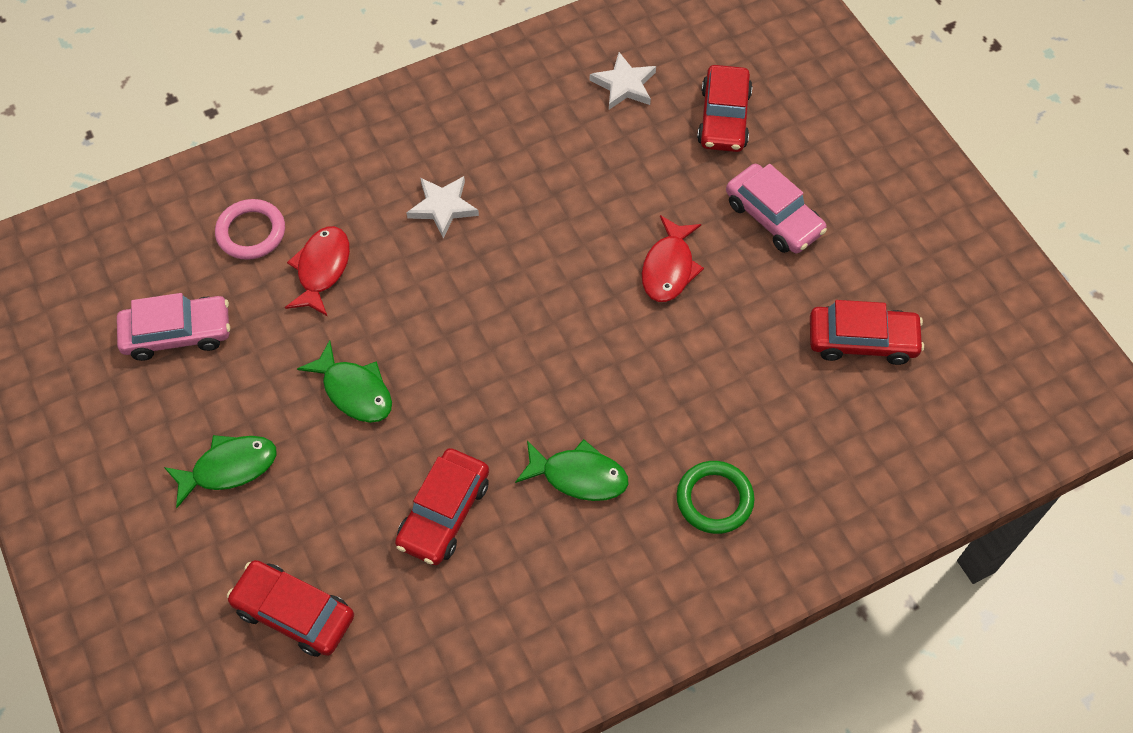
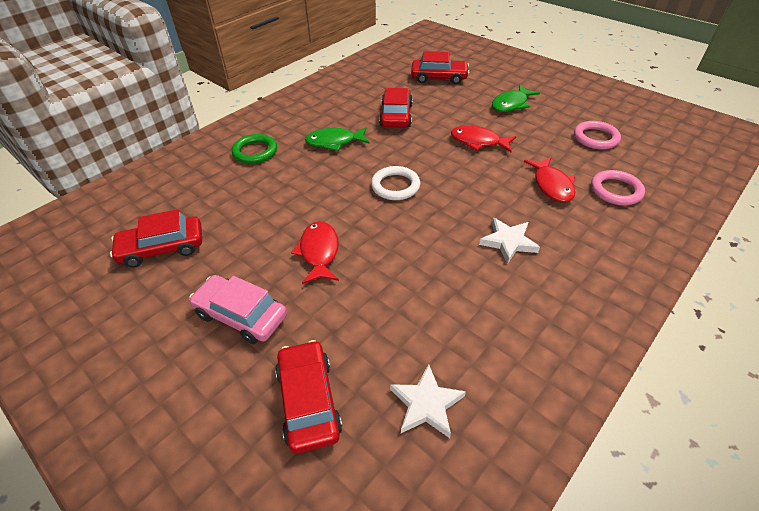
camera: 160 degrees right, 15 degrees down
(177, 333) = (595, 138): pink car -> pink ring
(354, 391) = (478, 142): green fish -> red fish
(528, 342) = (395, 186): none -> white ring

